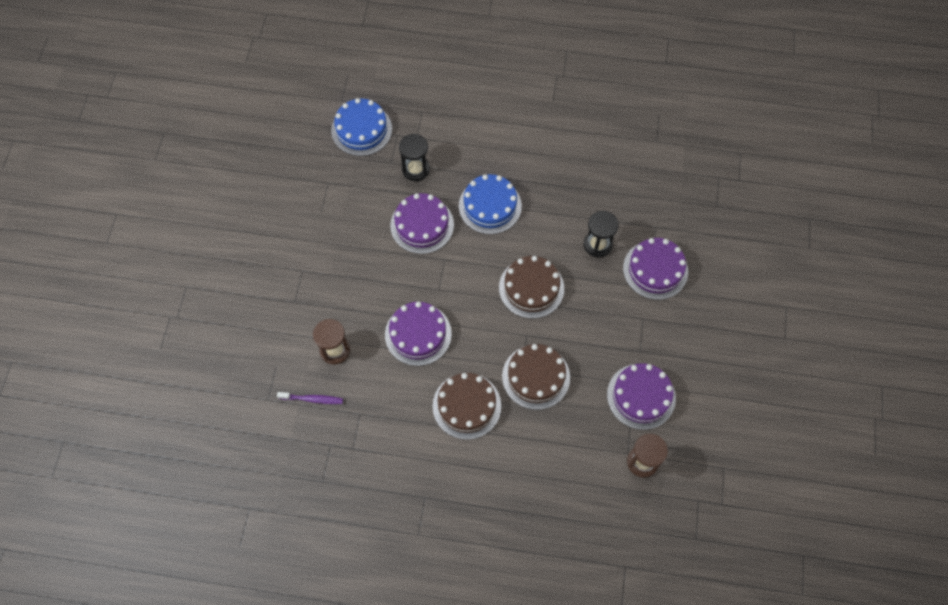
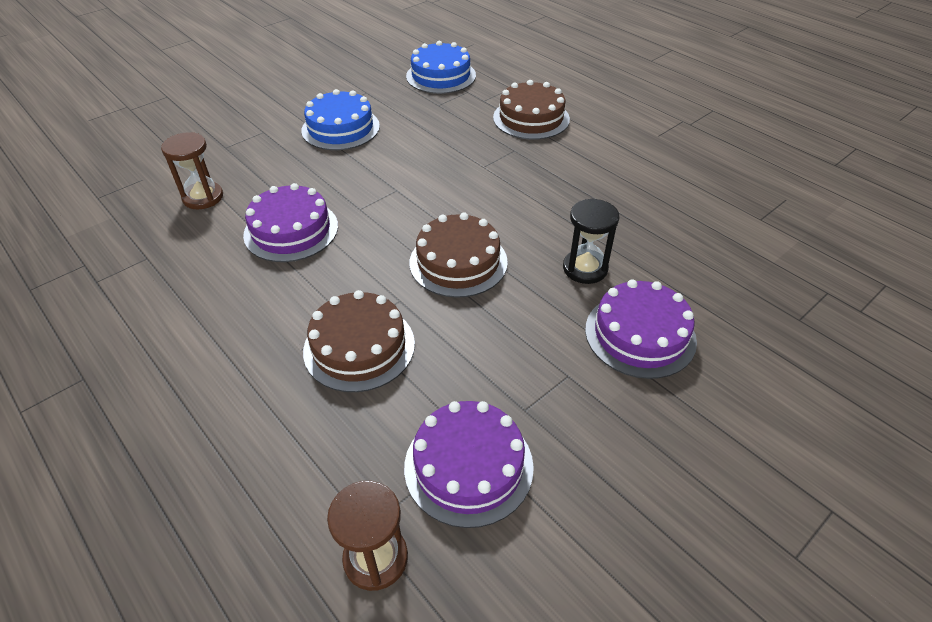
camera: 40 degrees right, 20 degrees down
(312, 399) = (129, 220): purple toothbrush -> none
(415, 169) = (455, 118): black hourglass -> none
(422, 225) = (409, 156): purple cake -> none
(467, 406) = (249, 322): brown cake -> brown cake (531, 118)
(490, 206) = (495, 176): blue cake -> blue cake (340, 128)

